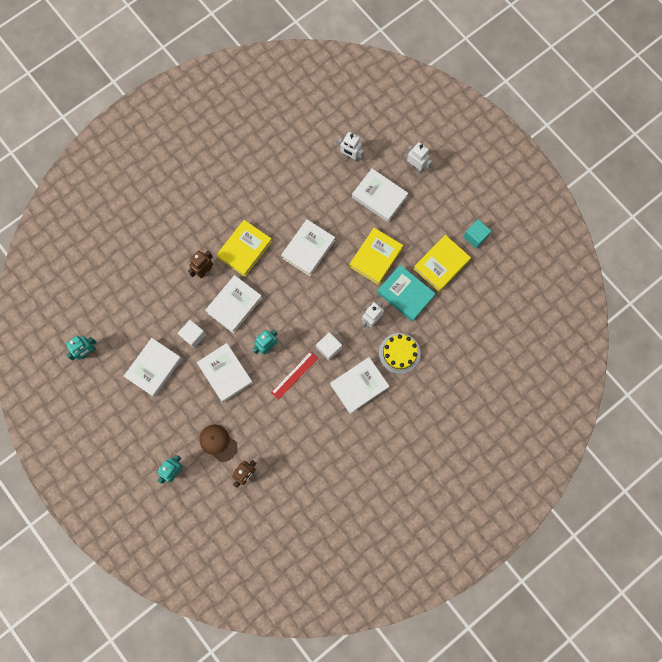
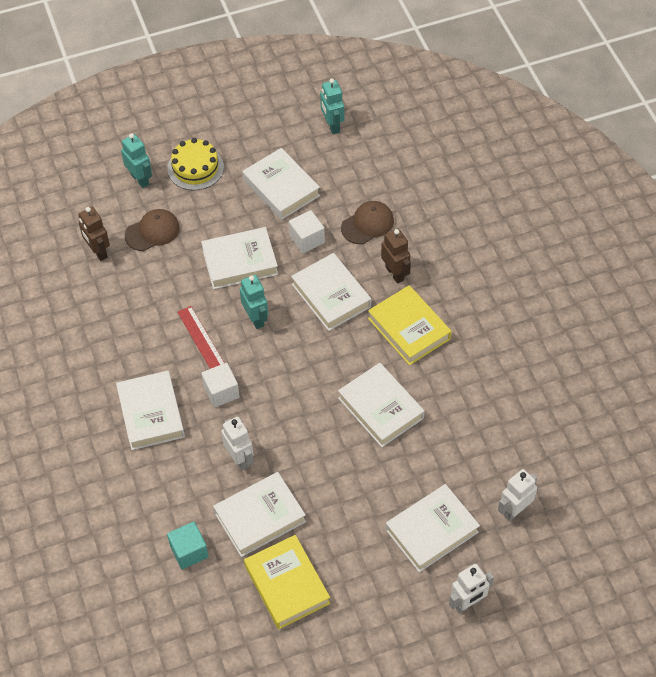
camera: 110 degrees right, 20 degrees down
(169, 300) = (367, 224): none -> brown cap
(375, 257) = (334, 494): yellow book -> none
(399, 353) = (174, 480): yellow cake -> yellow cake (195, 168)
(405, 294) = (260, 517): turquoise book -> white book
(475, 237) = (314, 653): turquoise cube -> turquoise cube (189, 551)

